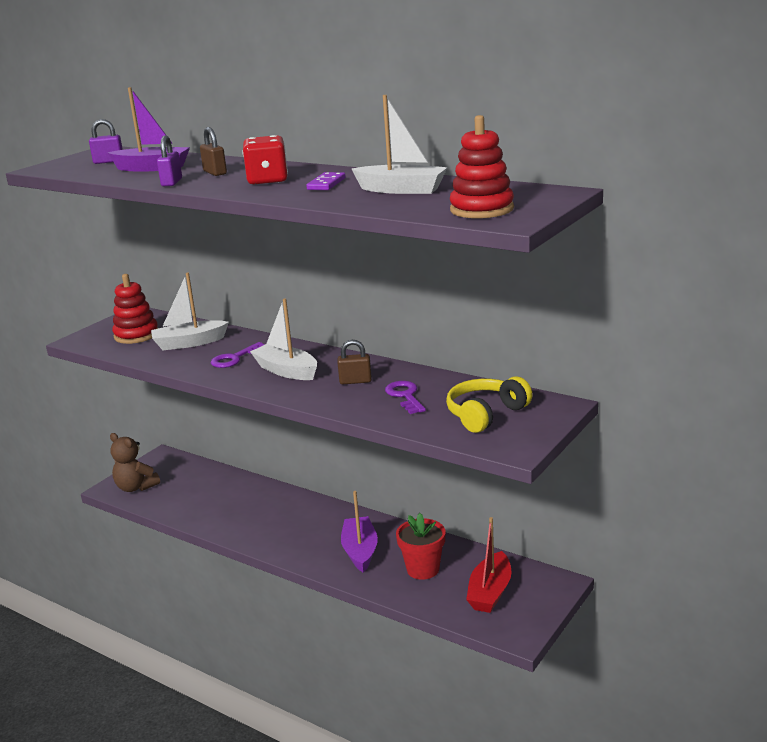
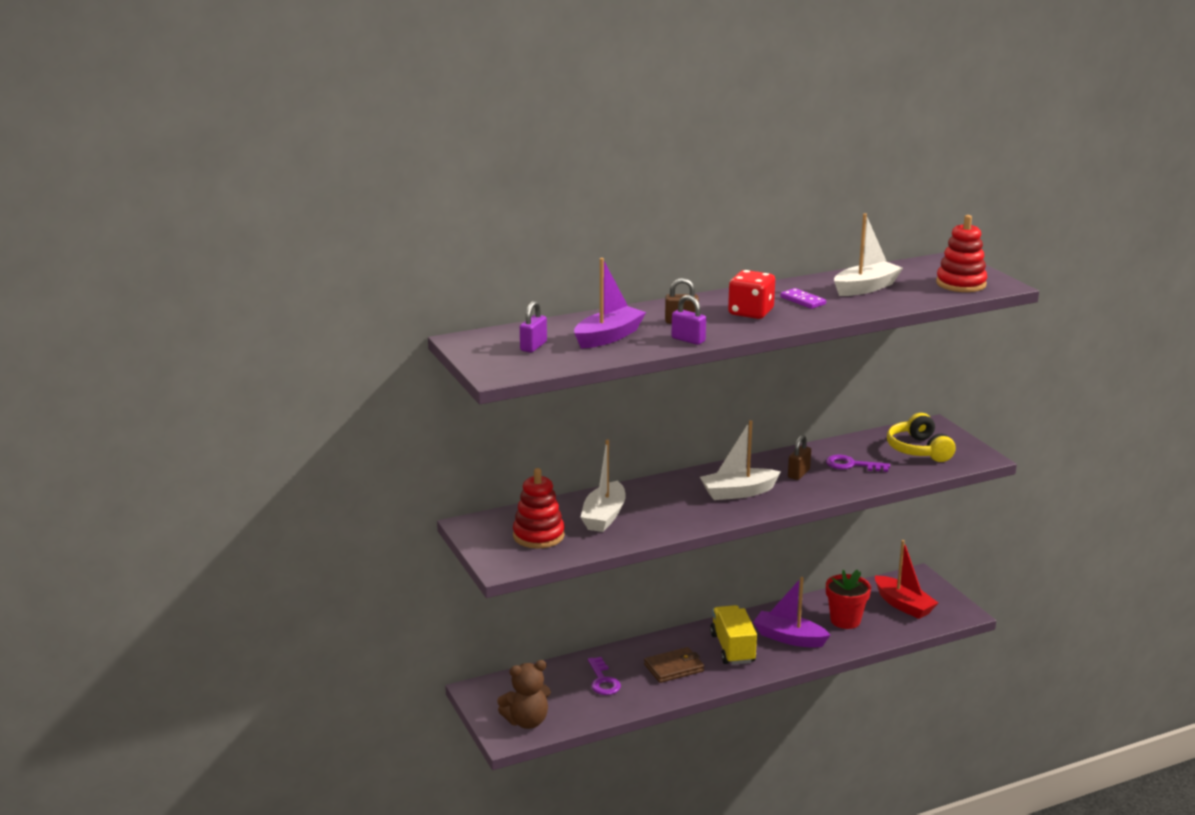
camera: 60 degrees left, 0 degrees up
(235, 358) = (676, 506): purple key -> purple key (603, 680)
(259, 516) = (674, 668): none -> brown wallet
(315, 531) = (732, 648): none -> yellow truck

